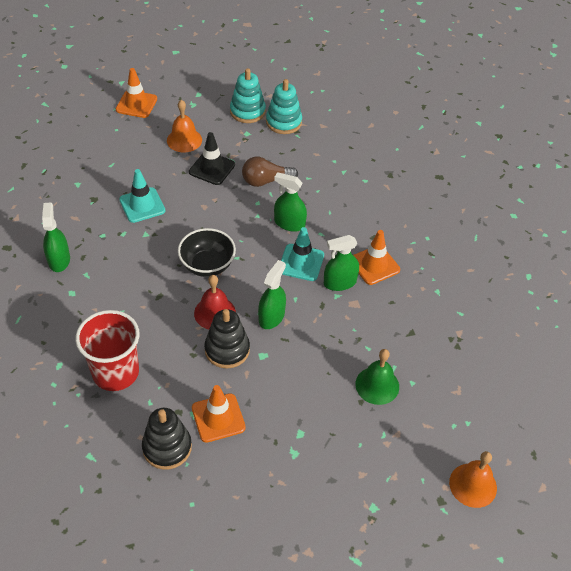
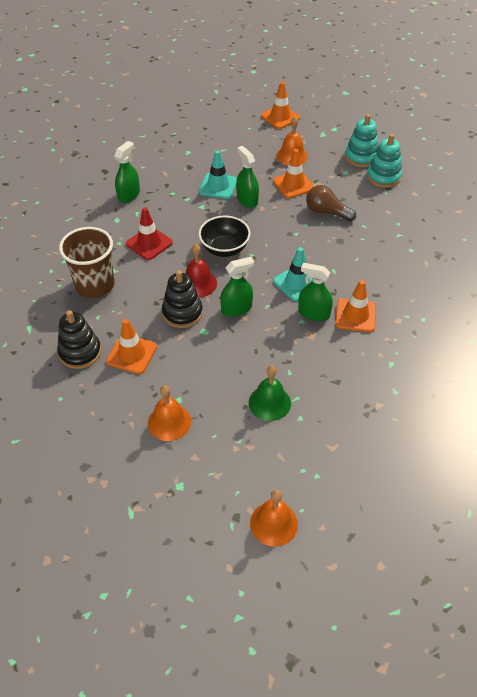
camera: 40 degrees right, 0 degrees up
(115, 372) = (95, 285): red cup -> brown cup
(129, 299) = (149, 243): none -> red traffic cone
(212, 168) = (293, 184): black traffic cone -> orange traffic cone
(289, 223) = (315, 251): green spray bottle -> green spray bottle (247, 200)
(312, 458) = (169, 422): none -> orange bell

